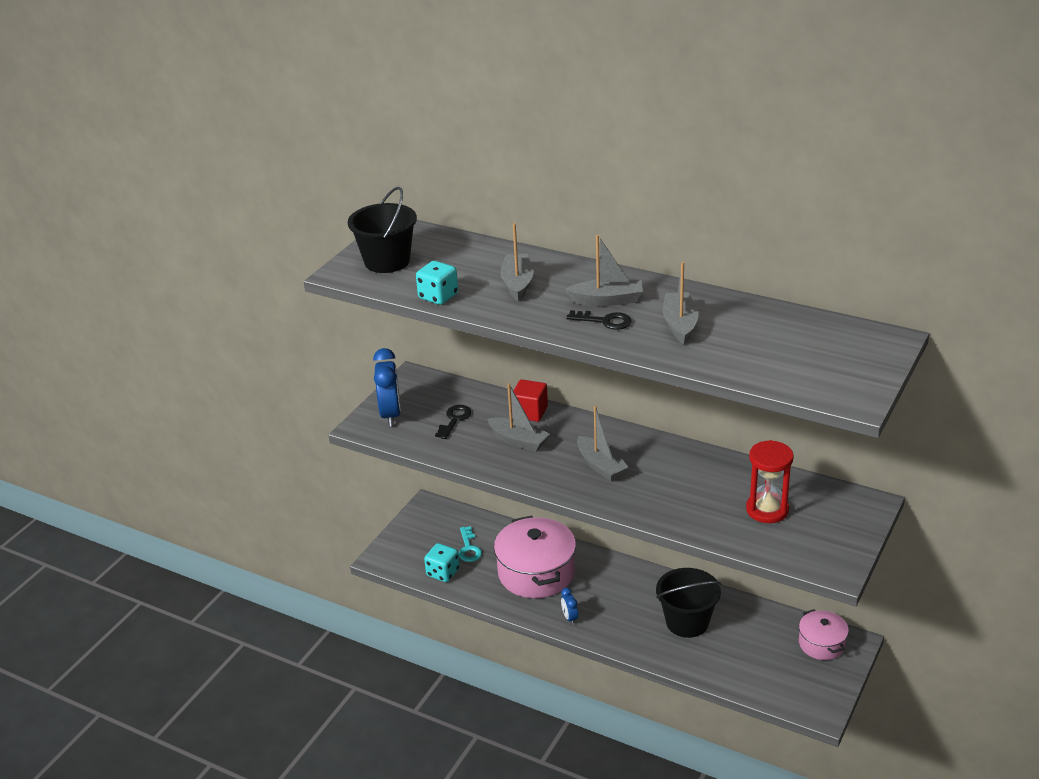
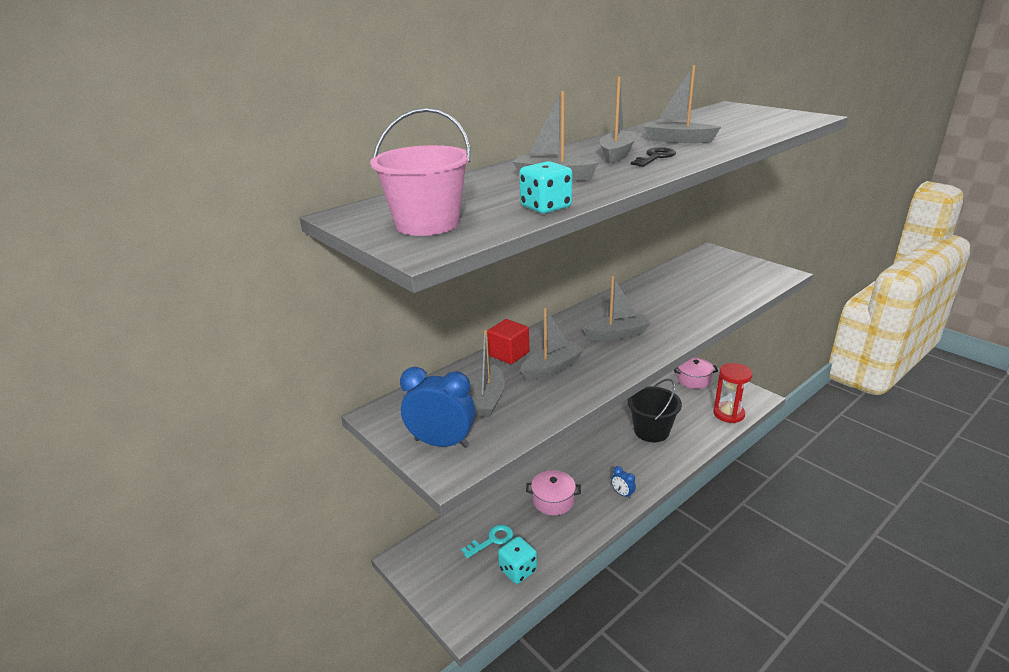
camera: 70 degrees left, 5 degrees down
(387, 261) = (427, 224): black bucket -> pink bucket
(454, 420) = (487, 400): black key -> grey boat
(469, 548) = (492, 540): turquoise key -> turquoise key turned 45 degrees counterclockwise
(536, 573) = (553, 500): pink pot -> pink pot, size x0.55
(569, 618) = (622, 494): blue clock -> blue clock turned 45 degrees clockwise
(767, 510) = (706, 282): red hourglass -> red hourglass (728, 414)

